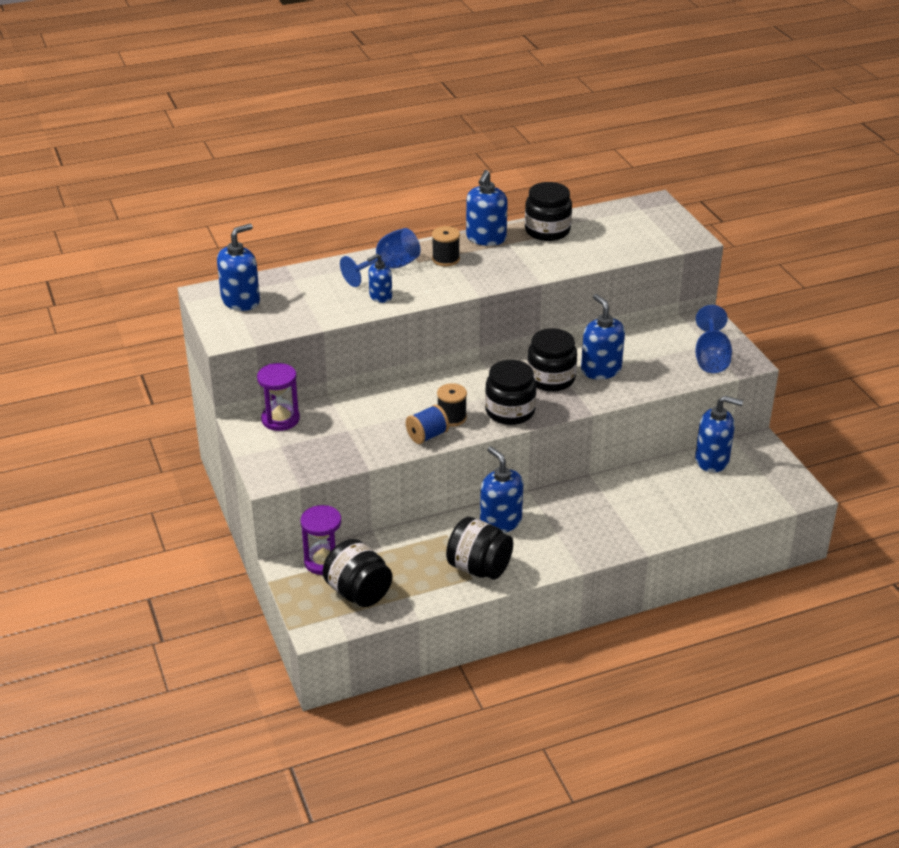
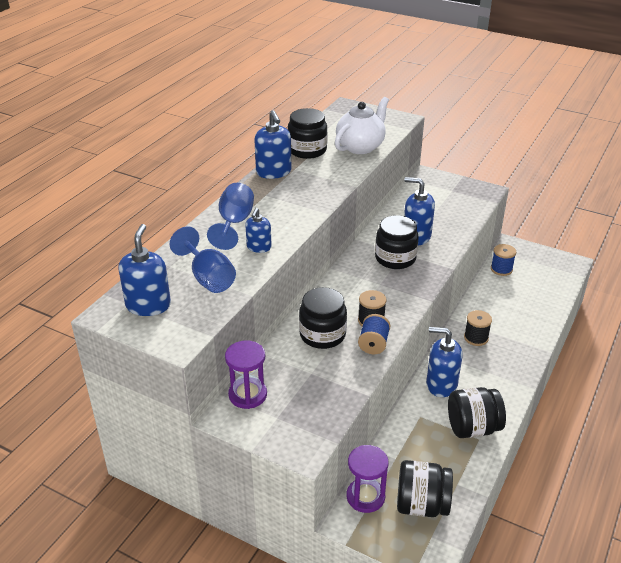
camera: 40 degrees left, 0 degrees up
(445, 259) = (267, 198): black spool -> black spool (476, 338)
(510, 411) = (402, 295): black jar -> black jar (322, 335)
(604, 248) = (360, 147): none -> white teapot
(711, 358) = (465, 198): blue goblet -> blue goblet (208, 278)
(712, 460) = (501, 269): blue soap dispenser -> blue spool

